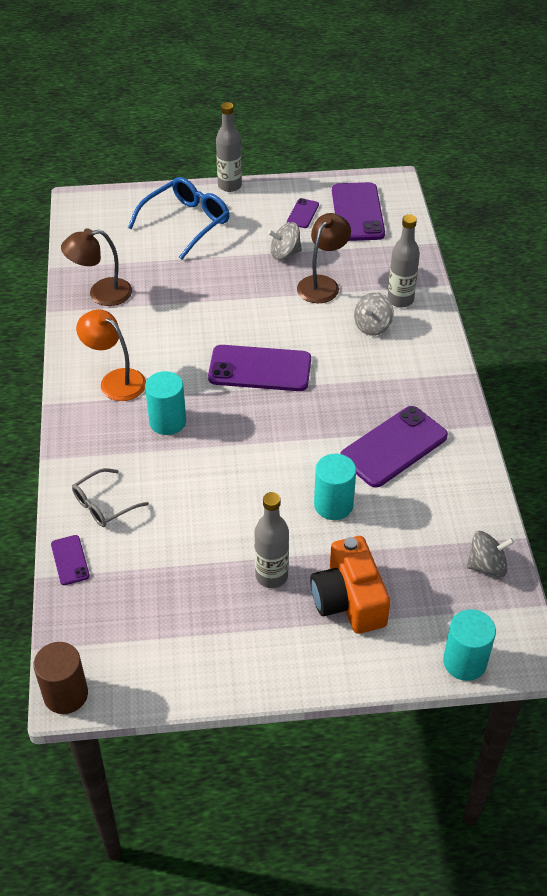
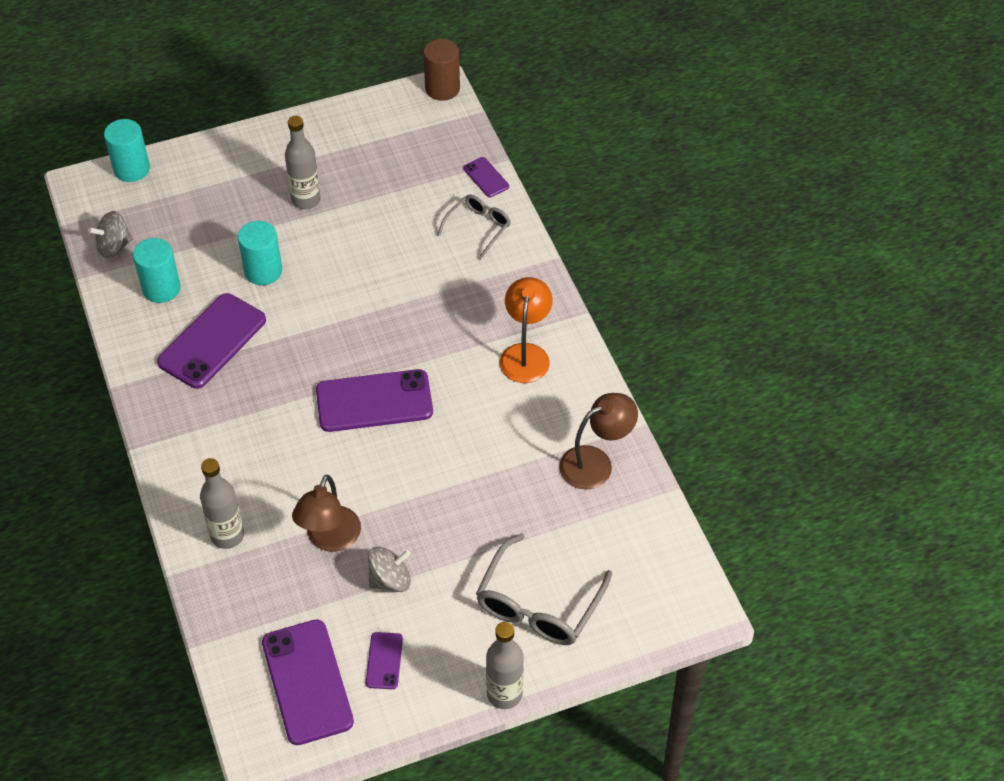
camera: 165 degrees right, 5 degrees up
(115, 380) = (526, 354): orange lamp -> orange lamp turned 105 degrees counterclockwise
(167, 422) = (451, 320): turquoise cylinder -> turquoise cylinder (161, 288)
(186, 223) = (538, 604): blue glasses -> grey glasses
(349, 600) = (234, 195): orange camera -> none
(372, 326) = (256, 488): grey spinning top -> none

